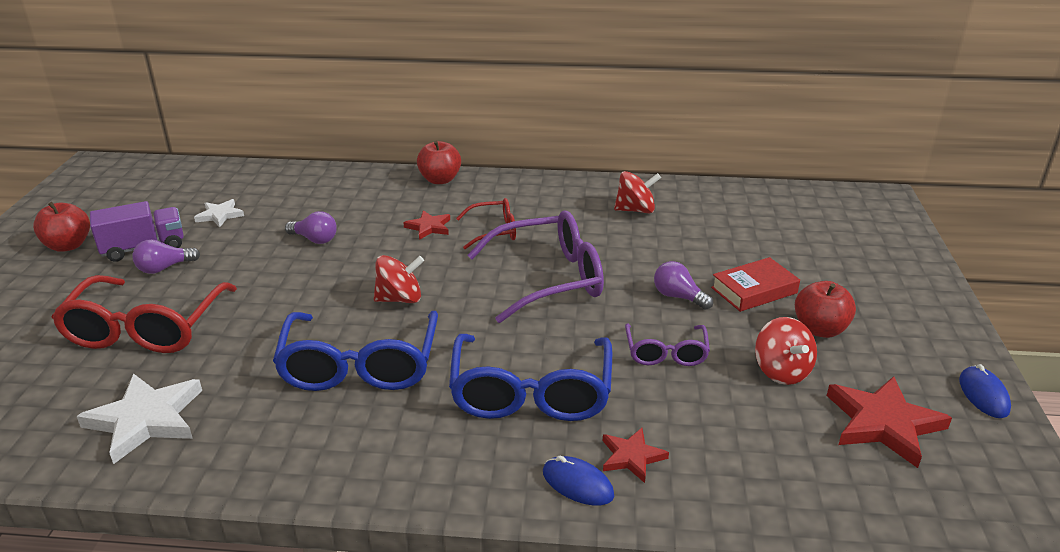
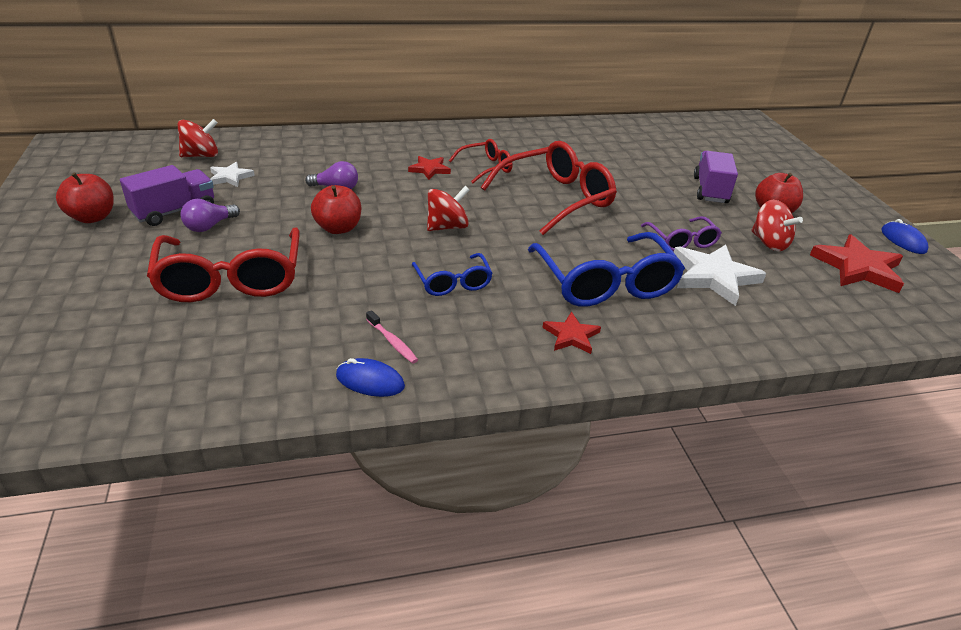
camera: 20 degrees left, 5 degrees up
(145, 419) = (290, 353): white star -> white star (713, 276)
(251, 424) = (392, 342): none -> pink toothbrush
(360, 366) = (453, 283): blue glasses -> blue glasses, size x0.54
(440, 180) = (411, 132): red apple -> red apple (338, 228)
(549, 278) = (556, 198): purple glasses -> red glasses
(577, 484) = (688, 342): blue mouse -> blue mouse (370, 381)
(632, 457) = (712, 316): red star -> red star (571, 336)
(635, 210) = (584, 142): red spinning top -> red spinning top (201, 155)
(678, 297) = (661, 201): purple light bulb -> none
(754, 290) = (710, 190): red book -> purple truck

